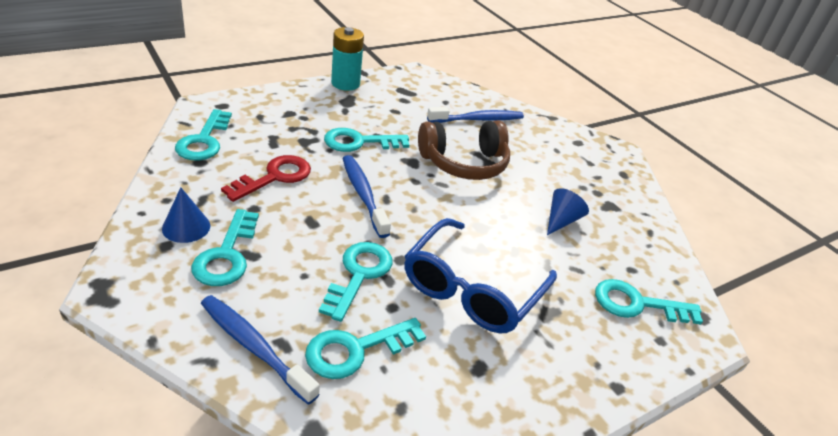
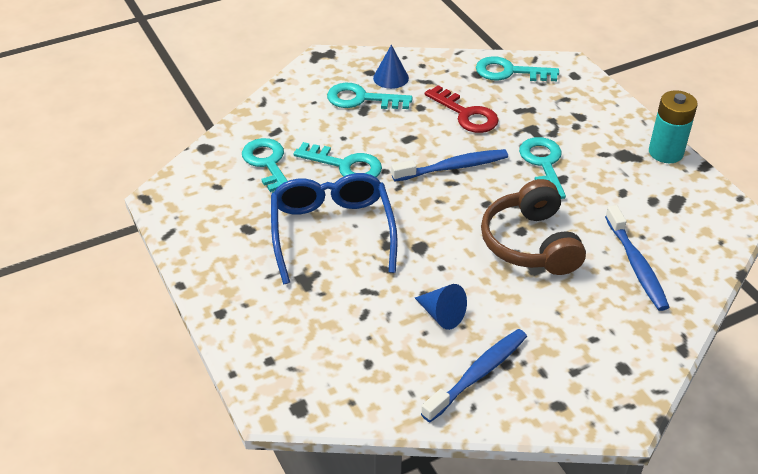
camera: 100 degrees right, 5 degrees up
(254, 347) = (273, 119): blue toothbrush -> blue toothbrush (478, 374)
(472, 289) = (332, 232): blue glasses -> blue glasses turned 45 degrees clockwise
(637, 304) = (316, 353): turquoise key -> none

